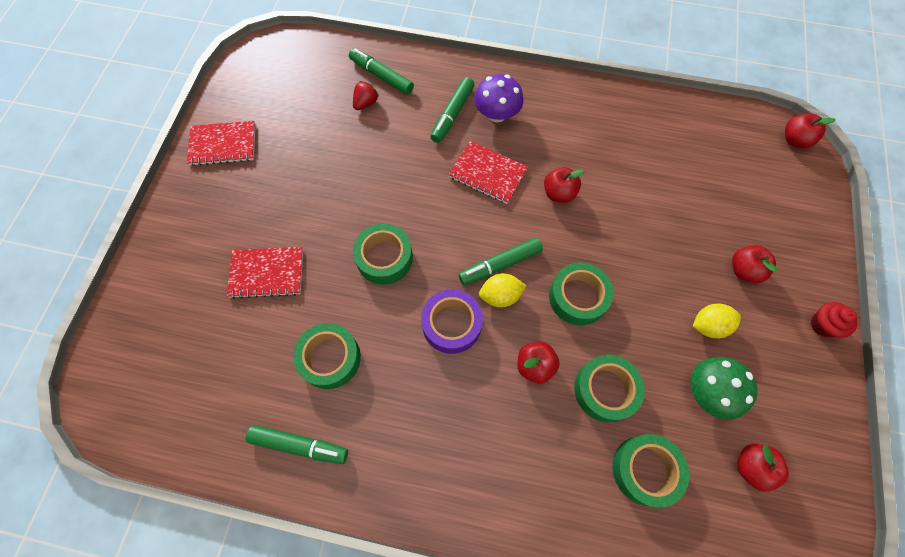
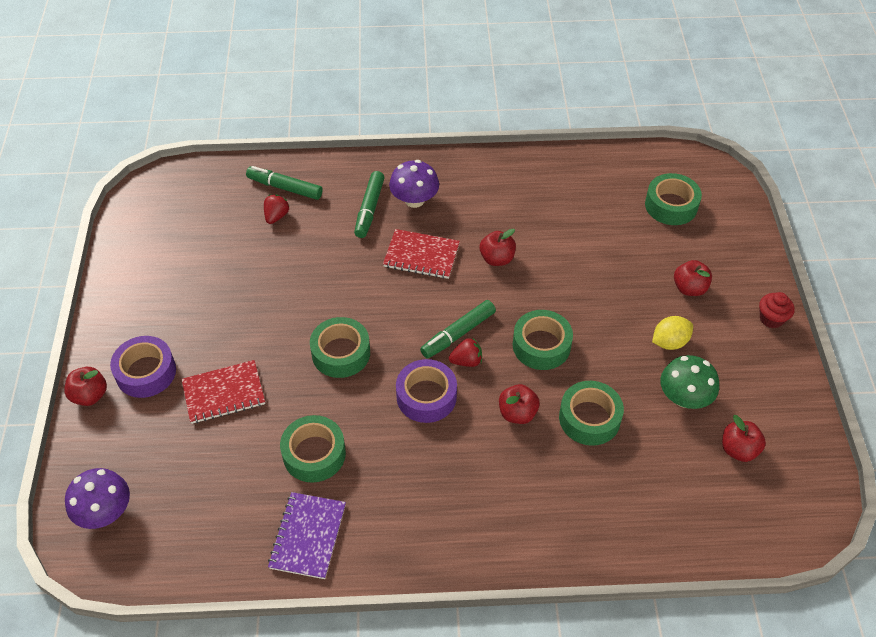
camera: 15 degrees left, 15 degrees down
(128, 368) = (105, 512): none -> purple mushroom
(205, 234) = (146, 372): none -> purple tape
(223, 145) = (136, 285): red notebook -> none
(299, 445) = (308, 536): green marker -> purple notebook
(500, 296) = (466, 361): yellow lemon -> red strawberry
(645, 470) = (644, 475): green tape -> green tape (671, 205)
(794, 140) = (706, 166): red apple -> red apple (90, 395)

